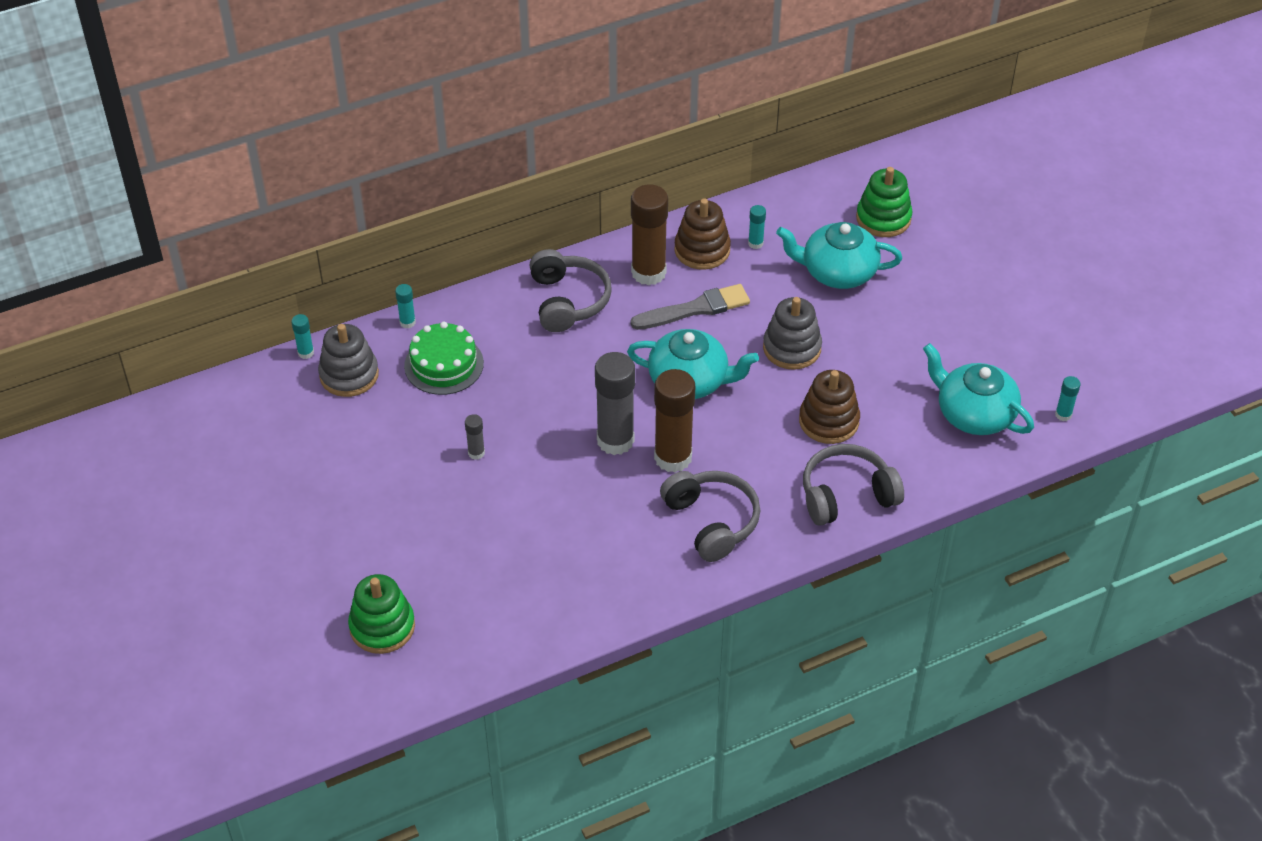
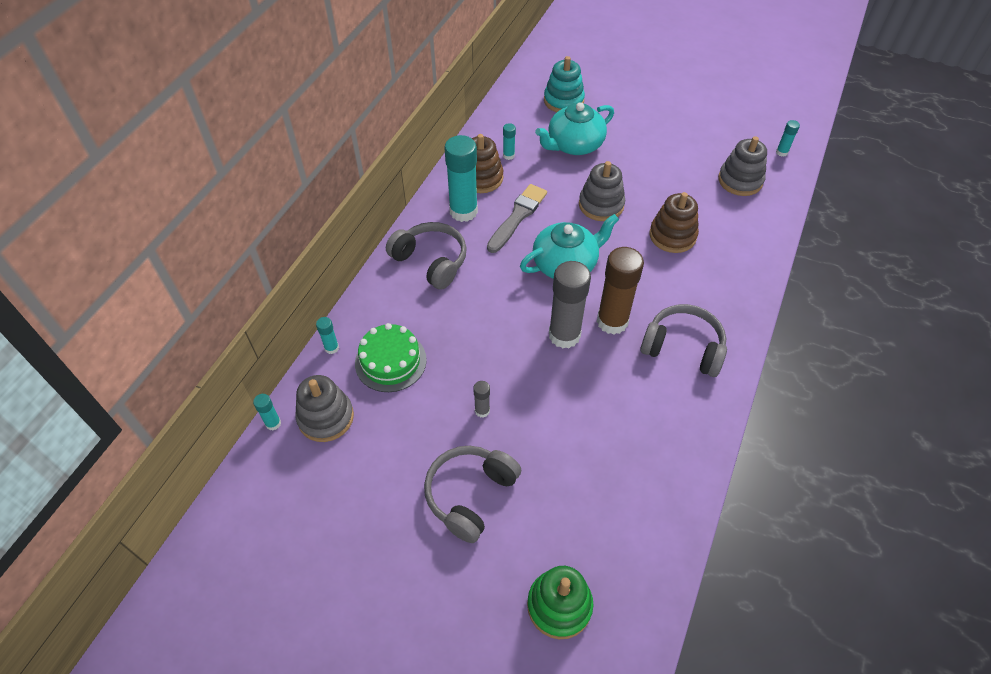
camera: 40 degrees left, 5 degrees up
(648, 272) = (463, 211): brown glue stick -> turquoise glue stick
(847, 495) = (735, 274): grey headphones -> grey headphones (470, 495)
(883, 218) = (563, 101): green stacking toy -> turquoise stacking toy
(973, 414) = (740, 180): turquoise teapot -> grey stacking toy

